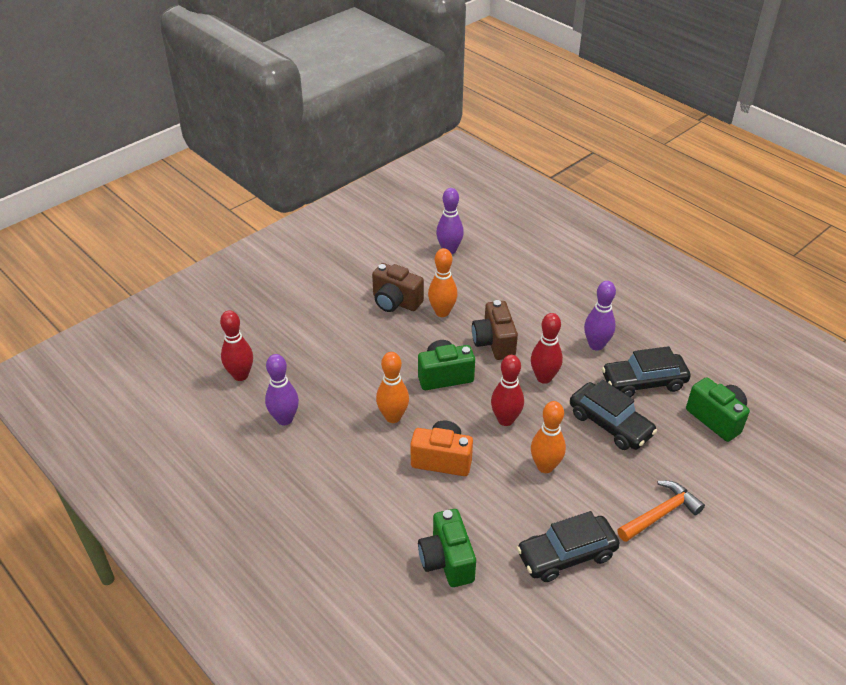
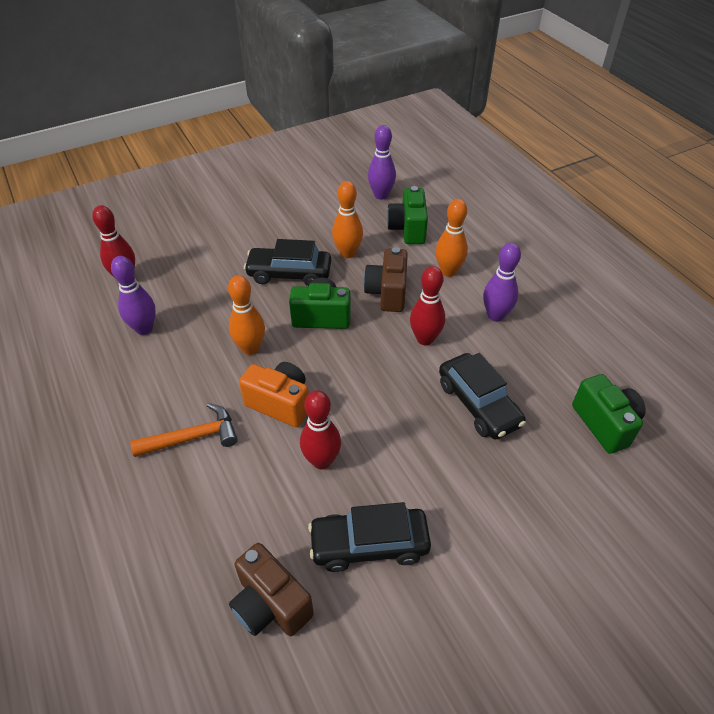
camera: 15 degrees right, 5 degrees up
(395, 302) = (306, 235): brown camera -> brown camera (270, 604)
(447, 560) = (234, 518): green camera -> green camera (408, 229)
(505, 420) = (365, 375): red bowling pin -> red bowling pin (321, 461)
(545, 466) = (387, 436): orange bowling pin -> orange bowling pin (448, 271)
(643, 382) = (534, 365): black car -> black car (289, 274)
(661, 513) = (499, 521): orange hammer -> orange hammer (193, 437)

